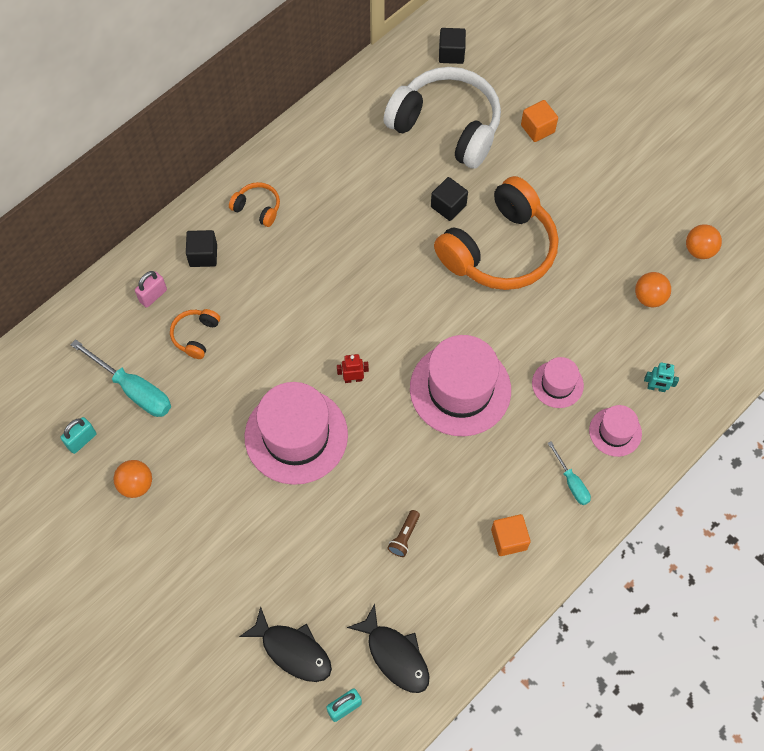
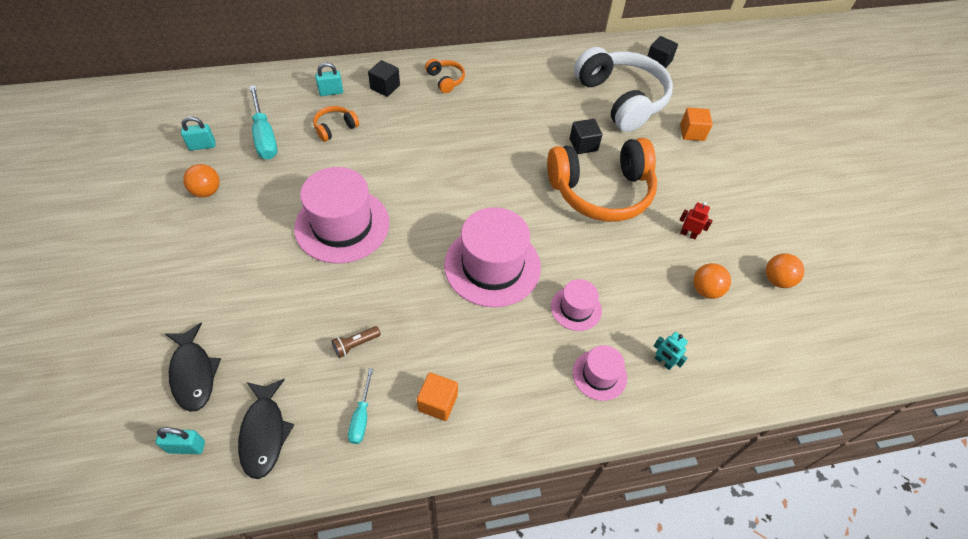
camera: 30 degrees right, 10 degrees down
(153, 296) = (331, 92): pink padlock -> turquoise padlock
(353, 379) = (417, 213): red robot -> red robot (688, 234)
(571, 482) = (529, 391): turquoise screwdriver -> turquoise screwdriver (361, 417)

